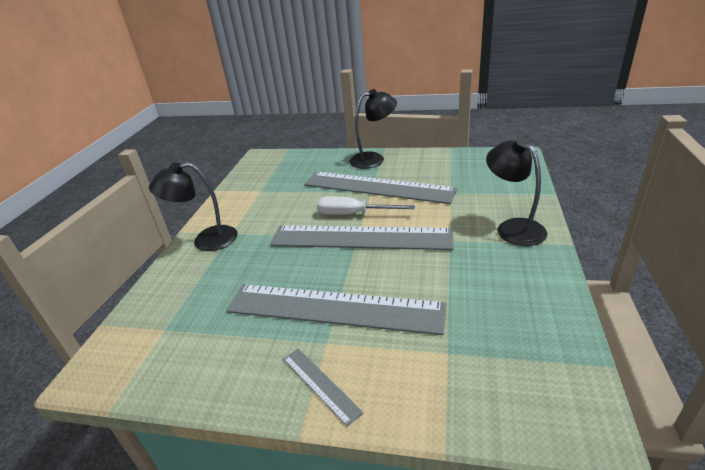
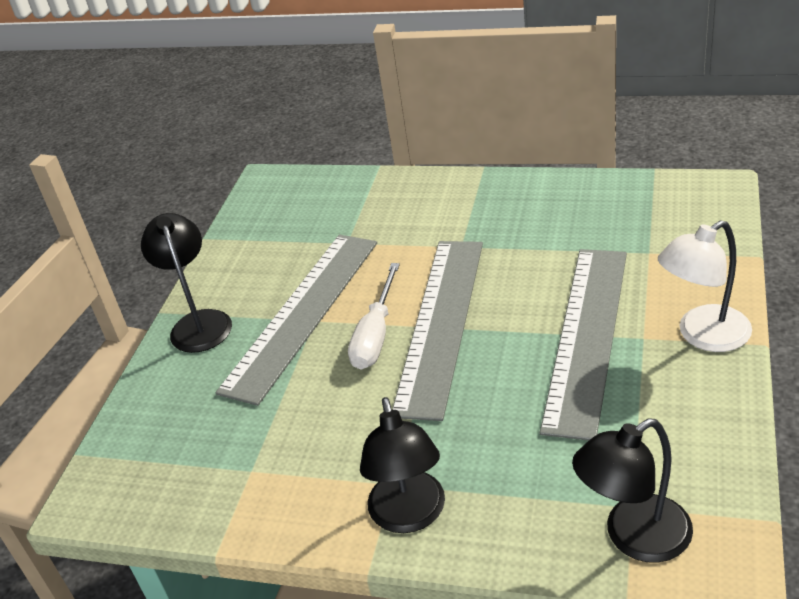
camera: 85 degrees left, 5 degrees up
(320, 384) = (703, 336): grey ruler -> white lamp
(513, 228) = (445, 199): black lamp -> black lamp (634, 537)

